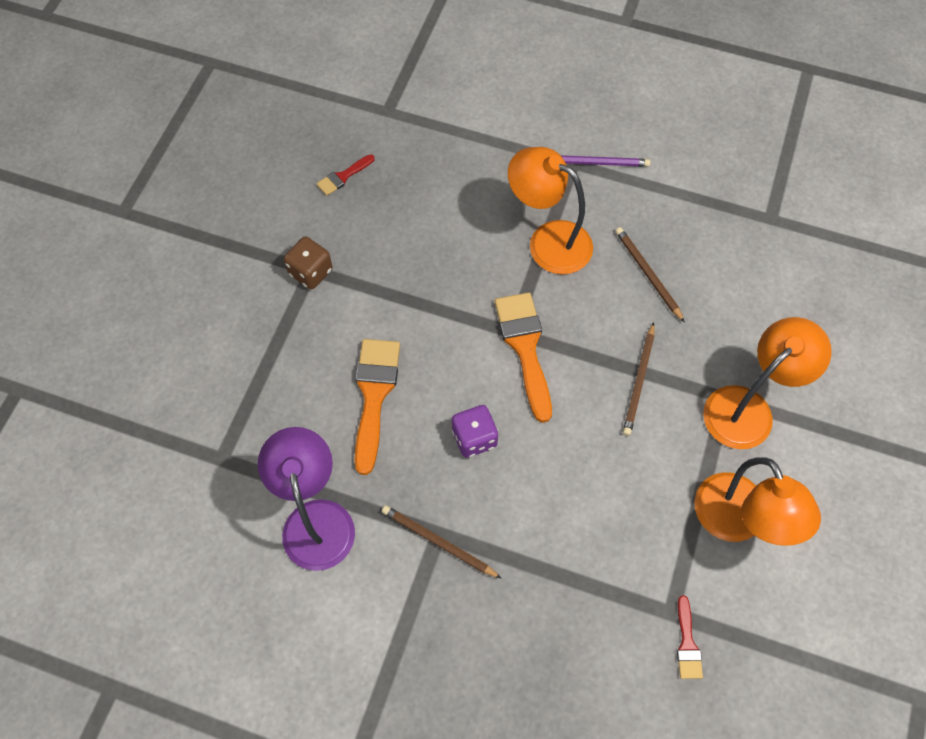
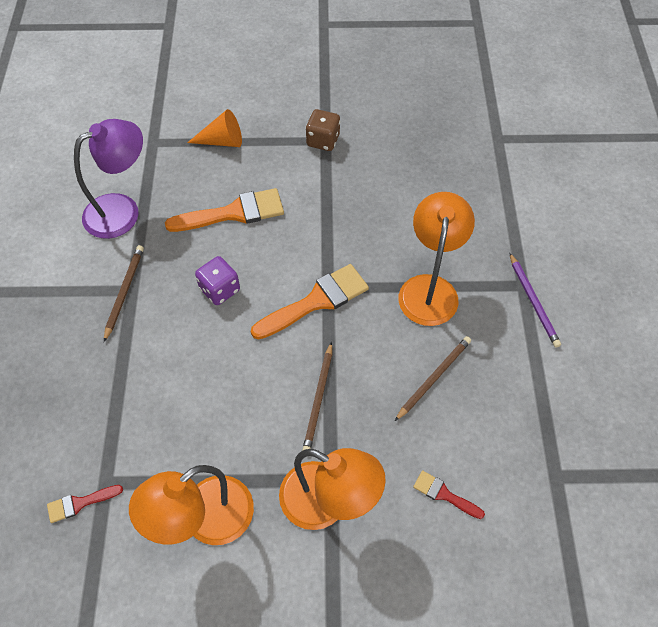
camera: 70 degrees right, 5 degrees down
(259, 378) = (222, 141): none -> orange cone
(343, 176) = (418, 131): red brush -> red brush (444, 494)
(639, 381) = (318, 399): brown pencil -> brown pencil turned 75 degrees counterclockwise

